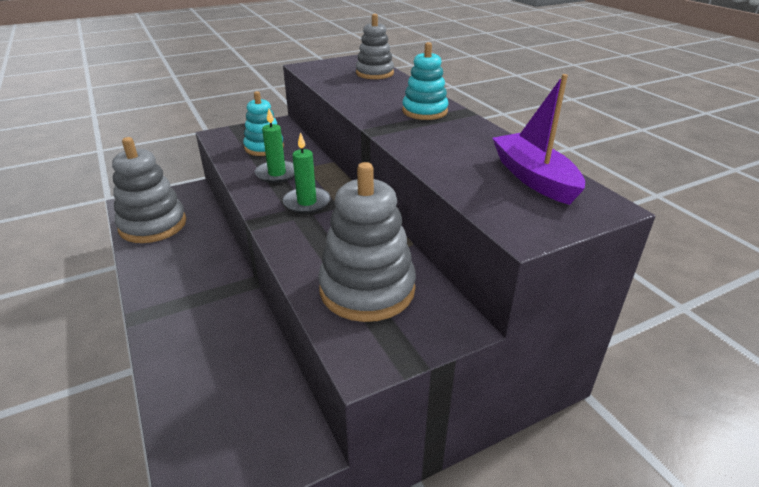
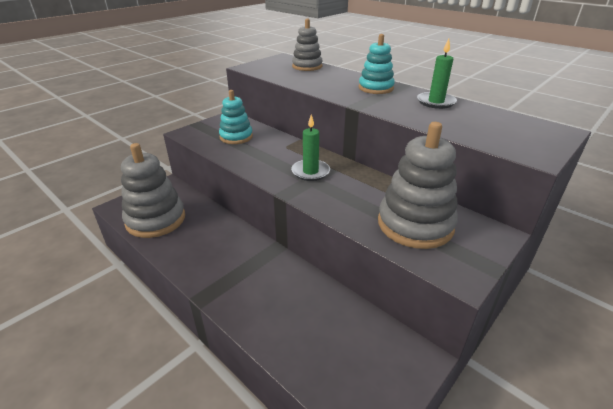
camera: 20 degrees left, 0 degrees up
(277, 174) = (266, 155): green candle -> green candle (436, 102)
(534, 178) = (499, 121): purple boat -> none

